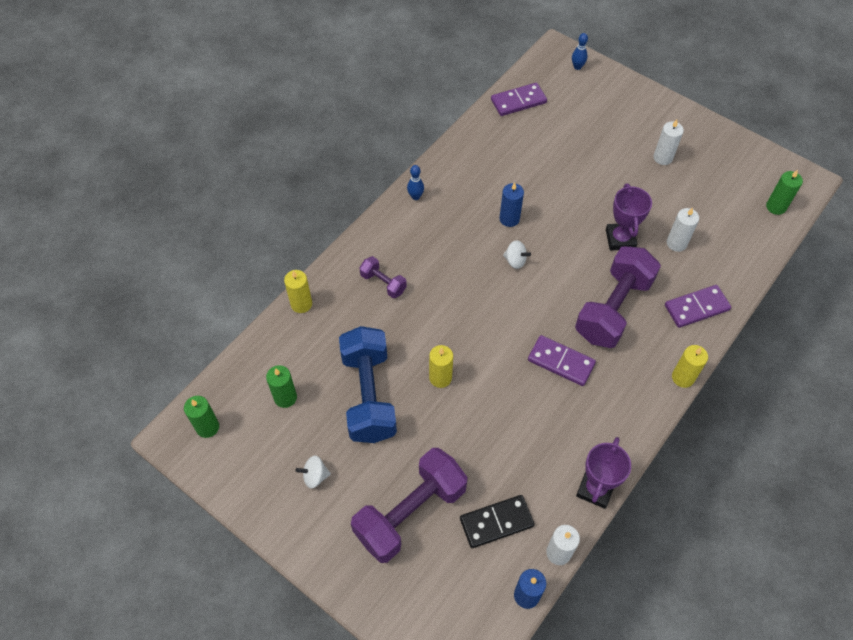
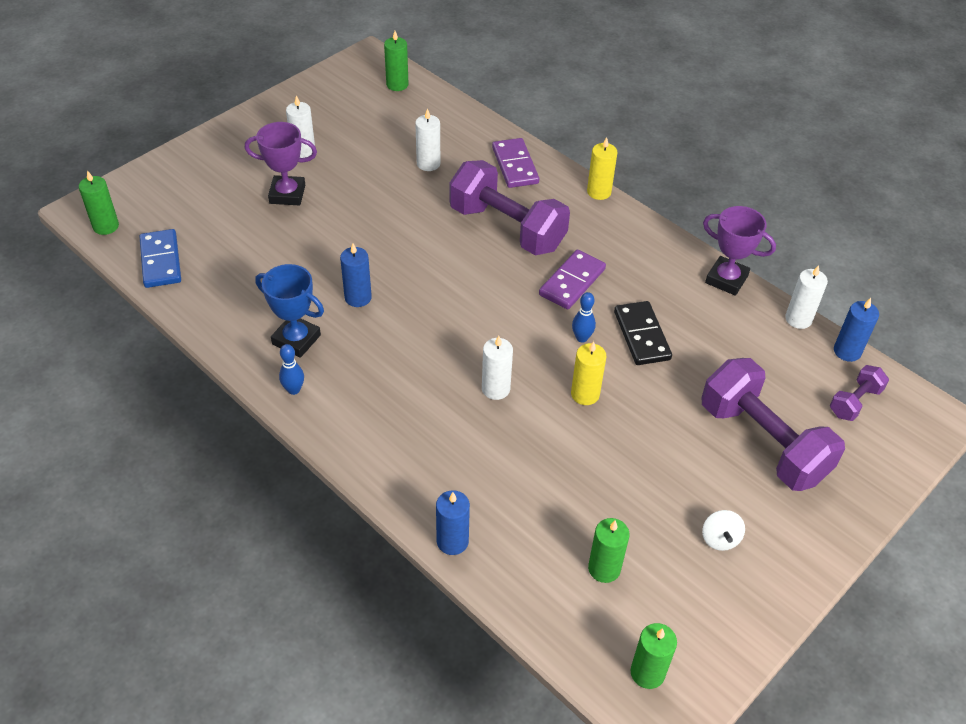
camera: 85 degrees left, 10 degrees down
(301, 304) = (452, 541): yellow candle -> blue candle
(368, 395) = (605, 471): blue dumbbell -> none
(383, 283) = (433, 440): purple dumbbell -> purple dumbbell (855, 402)
(436, 317) = (495, 389): none -> white candle
(461, 190) = (296, 339): none -> blue trophy
(496, 522) = (769, 365): black domino -> black domino (642, 335)
(515, 261) = (424, 301): white spinning top -> none
(518, 101) = (160, 261): purple domino -> blue domino
(544, 65) = (106, 226): none -> green candle
(577, 67) = (124, 196): blue bowling pin -> blue bowling pin (581, 338)
(620, 239) = (412, 206): purple trophy -> purple trophy (287, 194)

